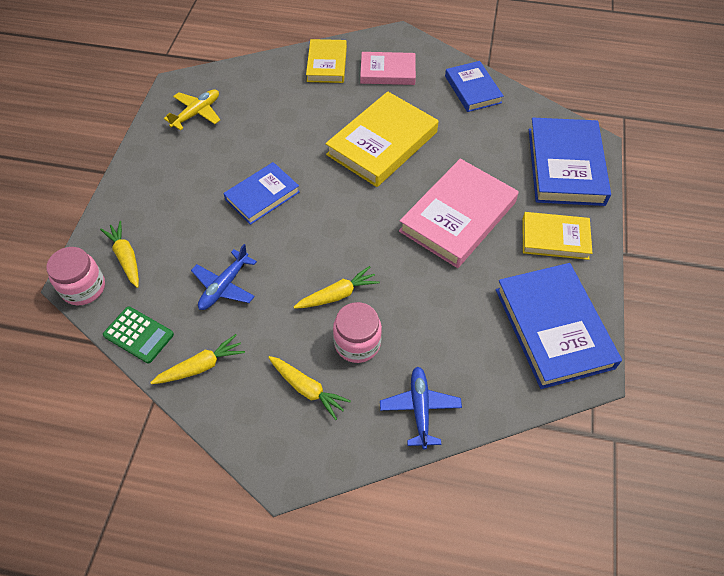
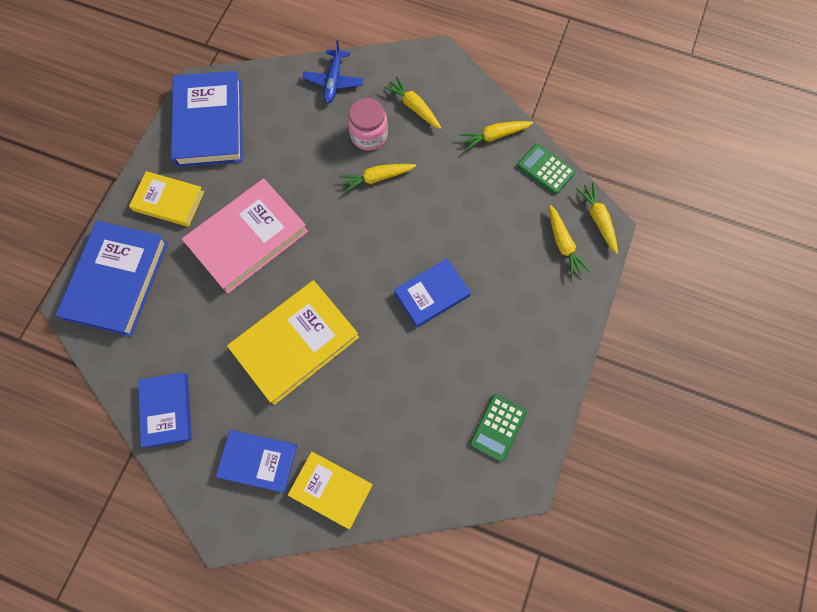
camera: 170 degrees left, 15 degrees up
(83, 288) = (598, 219): pink jar -> yellow carrot
(197, 113) = (498, 427): yellow plane -> green calculator
(224, 286) = (473, 201): blue plane -> none
(327, 64) = (331, 489): yellow book -> yellow book turned 75 degrees counterclockwise
(387, 72) = (258, 461): pink book -> blue book

